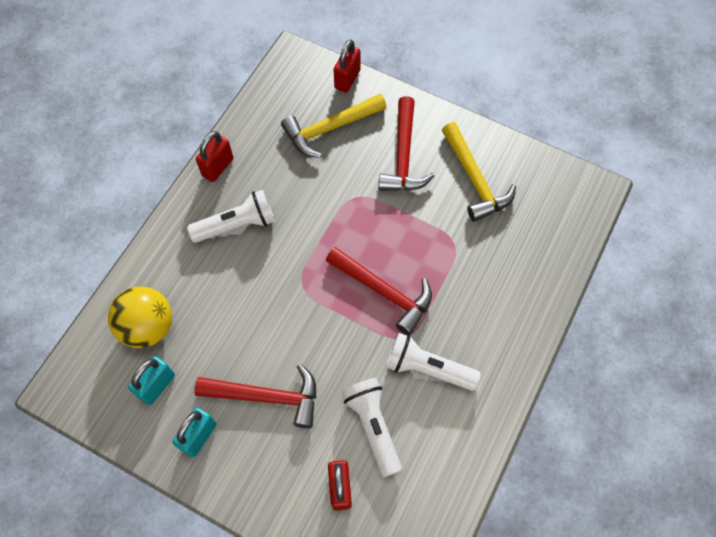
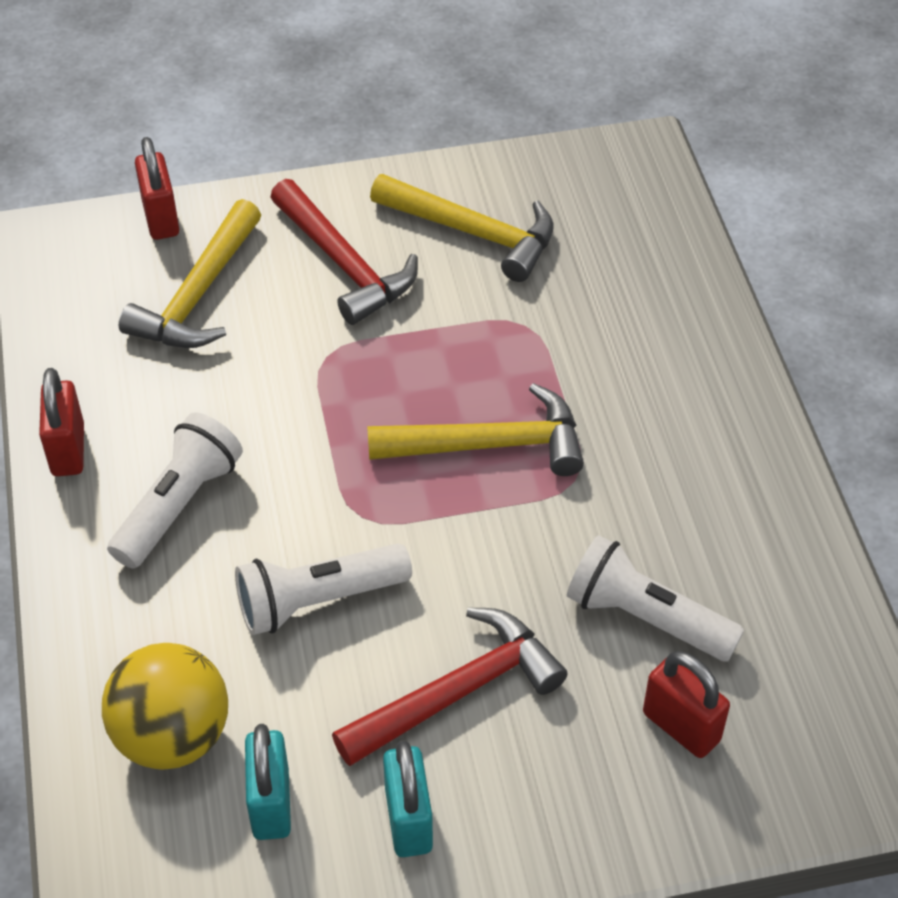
camera: 40 degrees left, 15 degrees down
(384, 292) = (490, 445): red hammer -> yellow hammer
(427, 368) = (644, 495): white flashlight -> white flashlight (318, 601)

